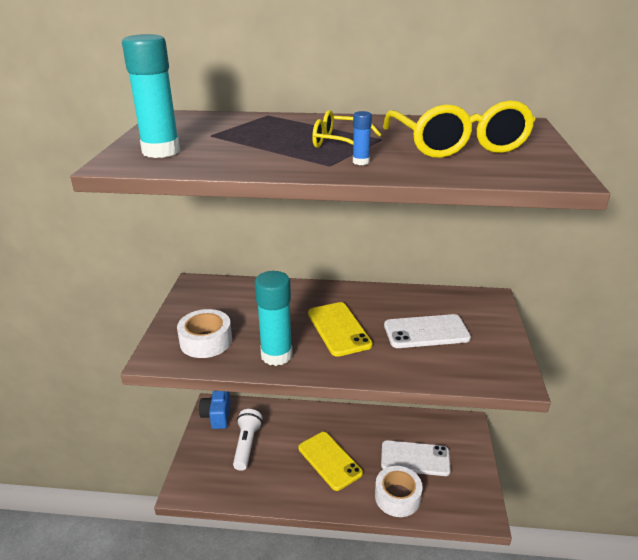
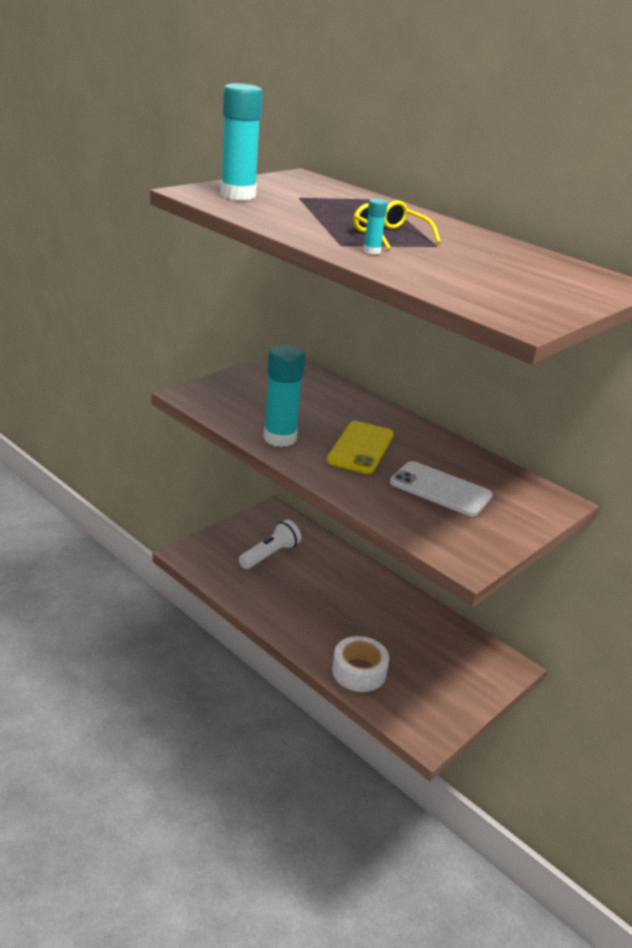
camera: 35 degrees right, 0 degrees up
(206, 341) = (239, 403): white tape -> none
(217, 415) = (270, 519): blue camera -> none
(329, 460) = (329, 608): yellow phone -> none
(361, 162) = (371, 251): blue glue stick -> turquoise glue stick
(415, 458) = (414, 657): white phone -> none
(458, 145) = (494, 272): yellow glasses -> none

